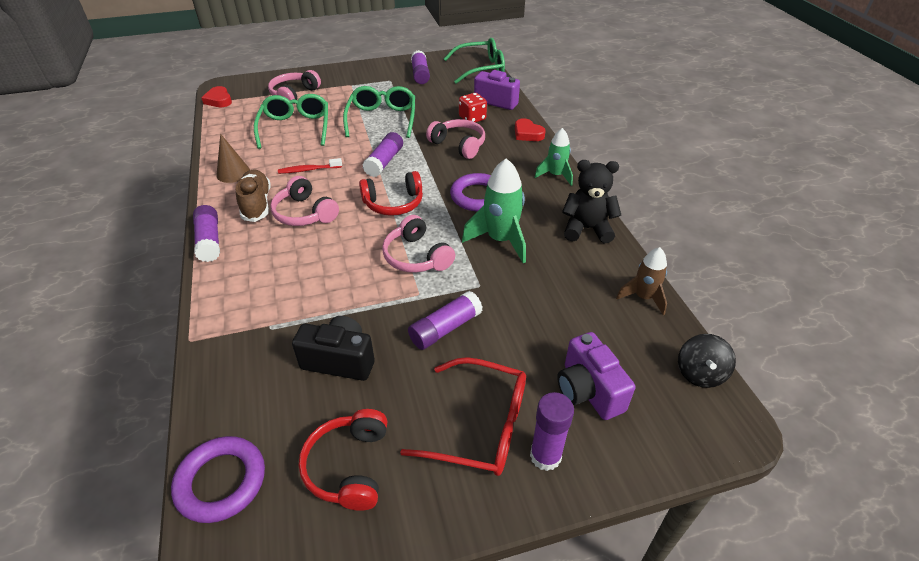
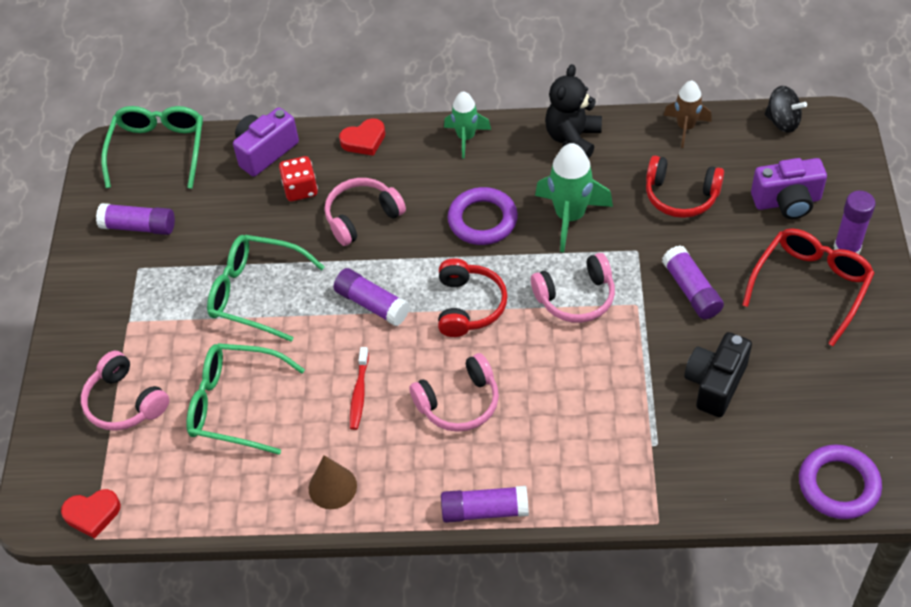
camera: 70 degrees left, 10 degrees up
(256, 204) = (420, 457): brown shoe -> none
(349, 466) = (837, 386): red headphones -> red headphones (681, 196)

